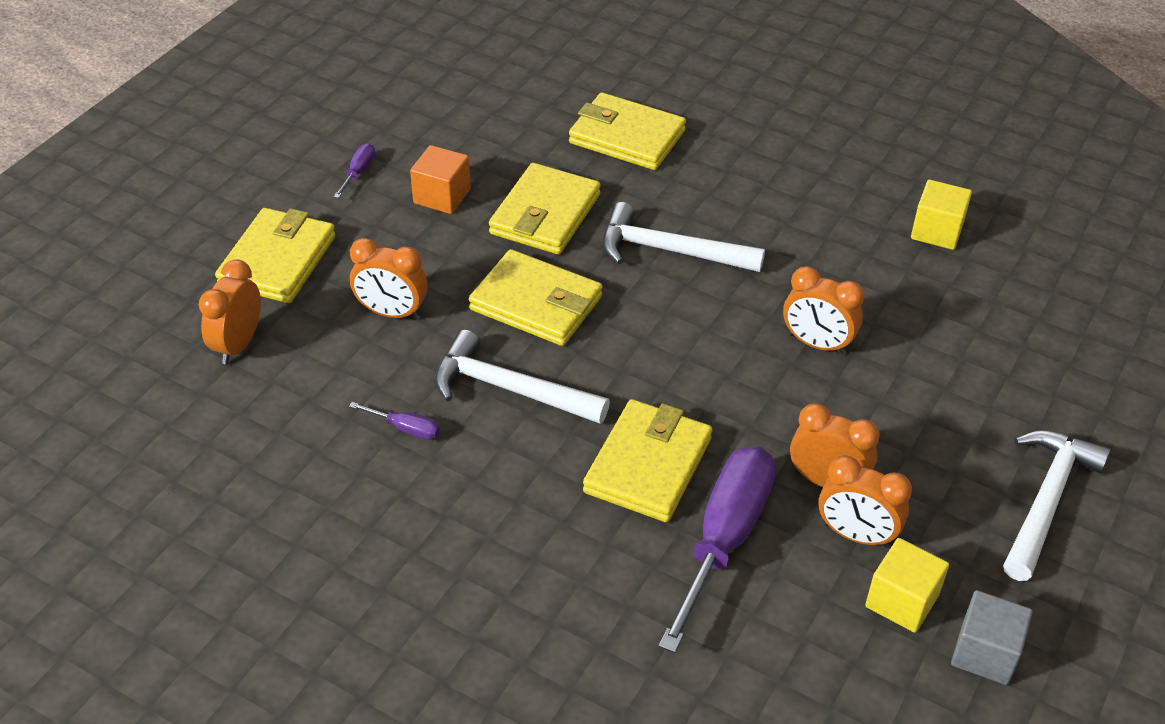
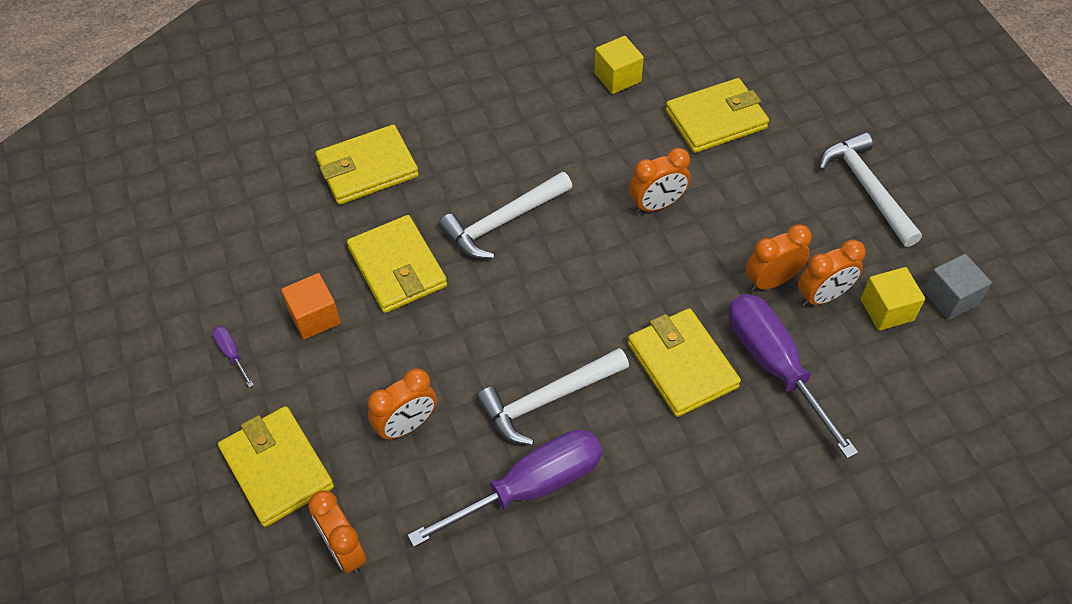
camera: 50 degrees left, 10 degrees up
(405, 428) = (530, 487): purple screwdriver -> purple screwdriver, size x2.43
(536, 303) = (480, 331): yellow wallet -> yellow wallet (716, 119)

